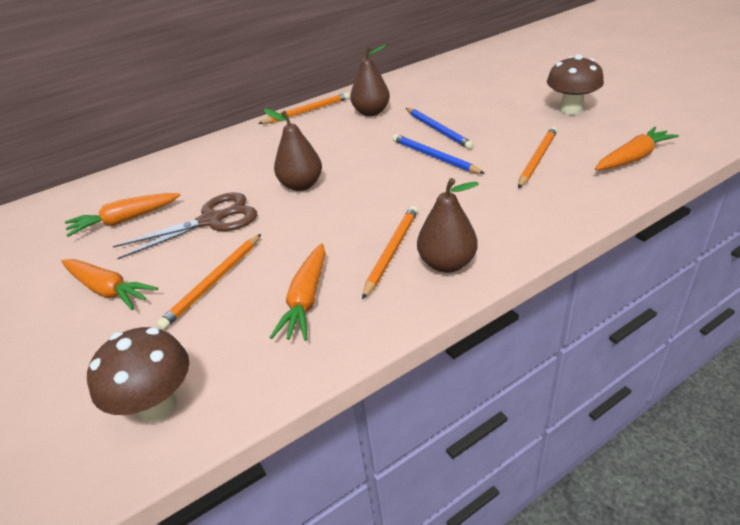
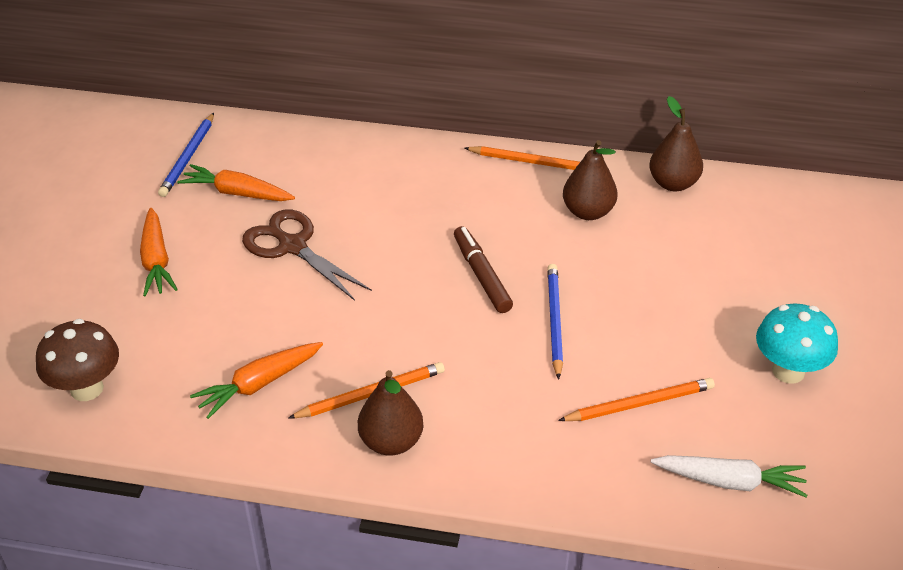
camera: 40 degrees right, 5 degrees up
(212, 220) = (292, 246): brown scissors -> brown scissors turned 150 degrees counterclockwise
(214, 282) = (223, 313): orange pencil -> none
(301, 185) = (402, 261): brown pear -> brown pear (673, 183)
(360, 163) = (481, 275): none -> brown marker
(438, 130) = (611, 289): blue pencil -> blue pencil (188, 157)
(570, 109) = (788, 371): brown mushroom -> turquoise mushroom
(633, 158) = (729, 481): orange carrot -> white carrot

